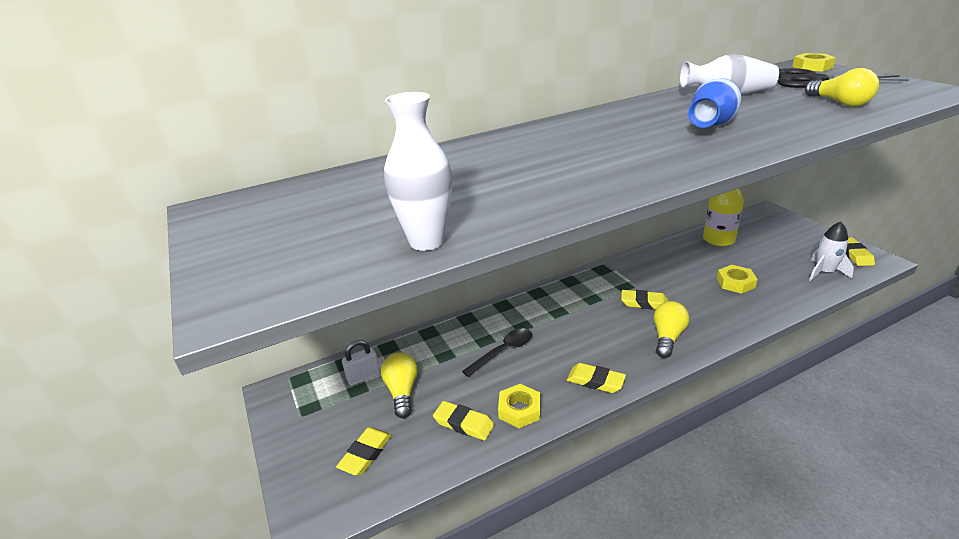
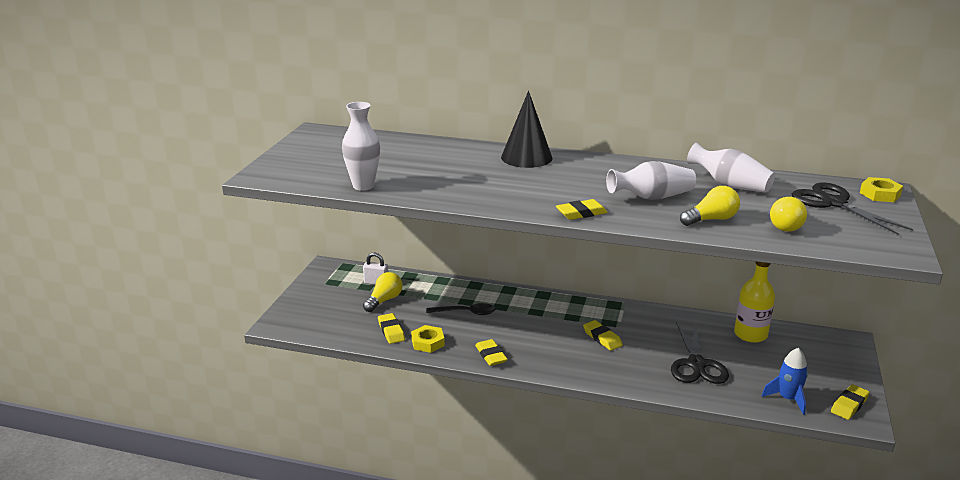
camera: 40 degrees right, 5 degrees down
(366, 454) = (330, 316): yellow eraser -> yellow eraser (581, 213)
(528, 137) = (526, 157): none -> black cone
(667, 337) = (578, 362): yellow light bulb -> yellow light bulb (711, 219)
(712, 124) = (651, 197): blue vase -> white vase
(735, 282) = (696, 364): yellow nut -> black scissors
(824, 272) = (788, 399): white rocket -> blue rocket

